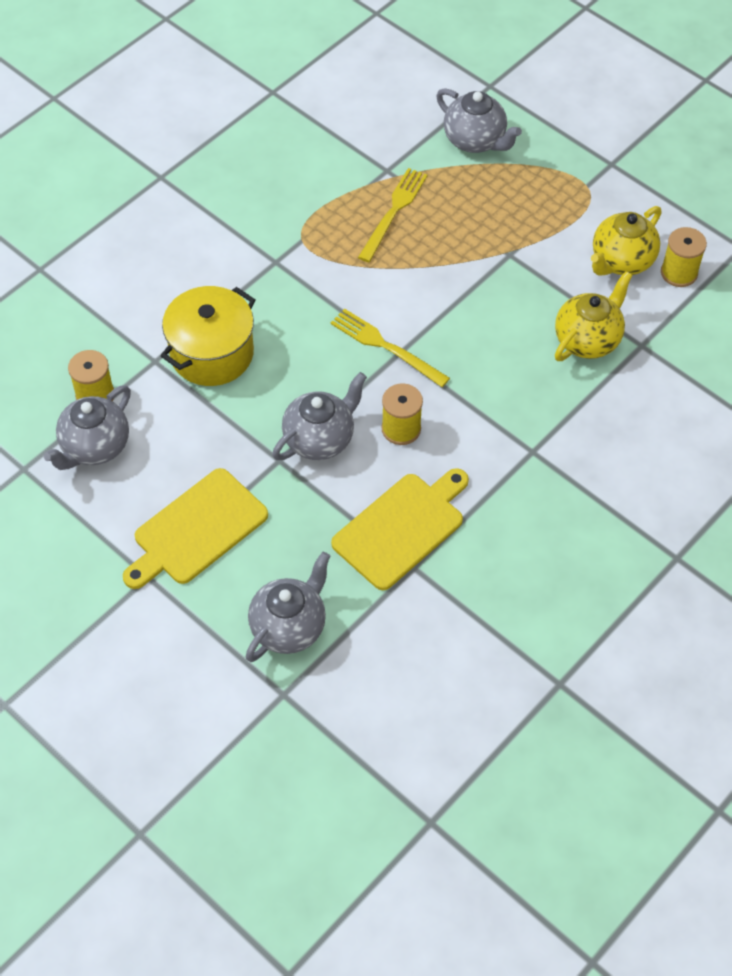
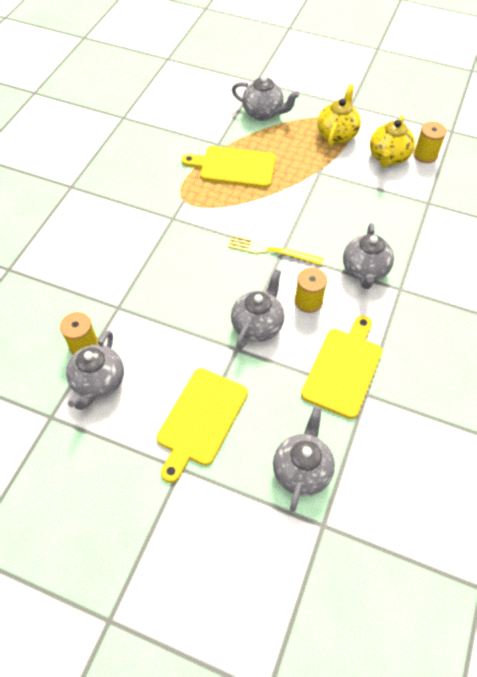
camera: 20 degrees left, 0 degrees up
(212, 353) = (156, 290): yellow pot -> none
(393, 212) = (234, 167): yellow fork -> yellow cutting board
(497, 412) = (364, 271): none -> grey teapot
(588, 340) = (395, 209): yellow teapot -> yellow teapot (337, 135)

